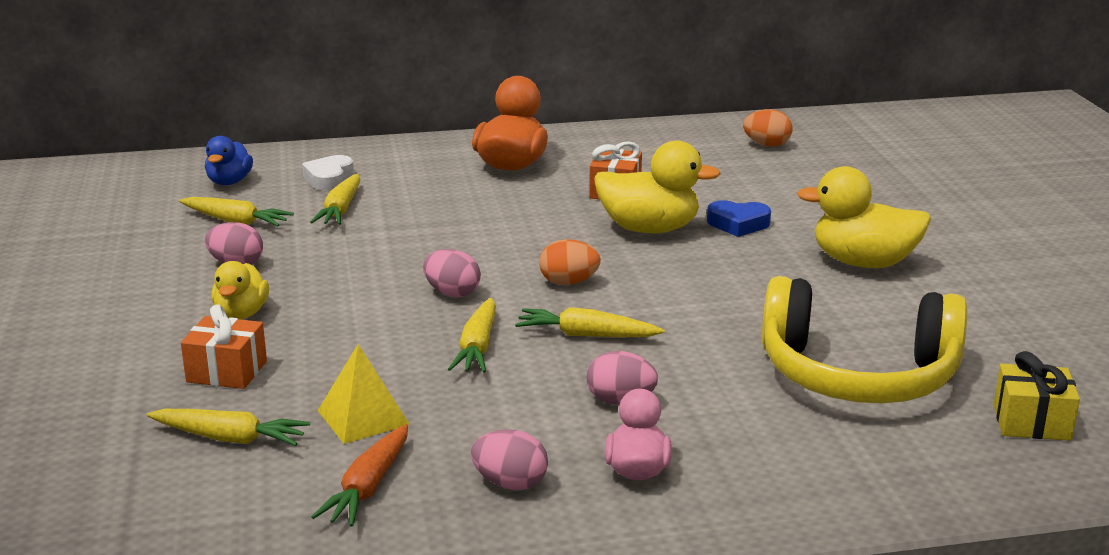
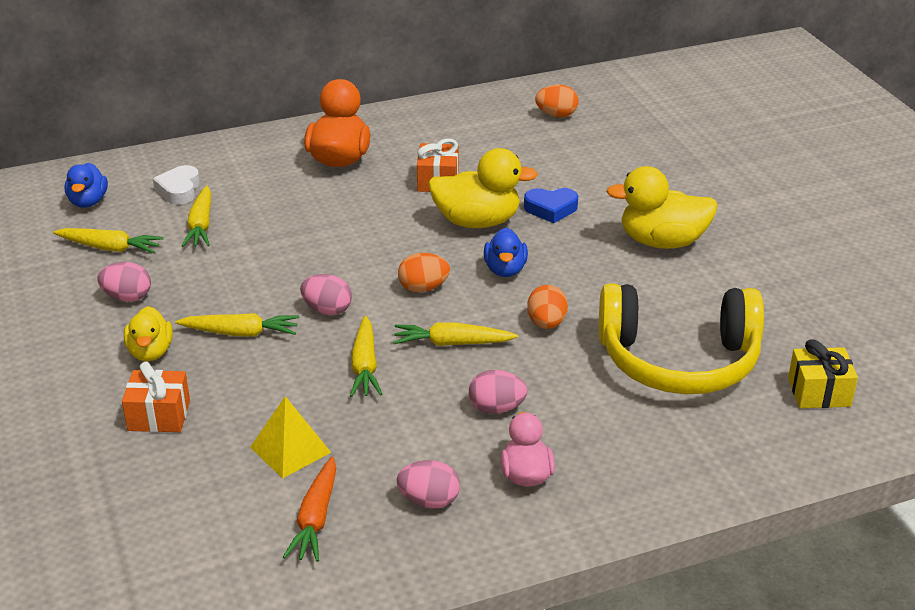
camera: 10 degrees left, 10 degrees up
(230, 438) = (185, 484): yellow carrot -> yellow carrot (241, 333)
(669, 274) = (505, 270): none -> blue duck
(704, 326) = (546, 323): none -> orange egg

